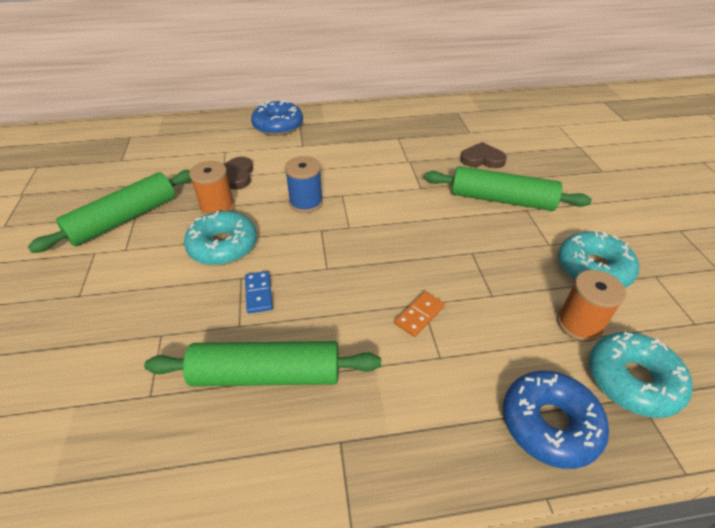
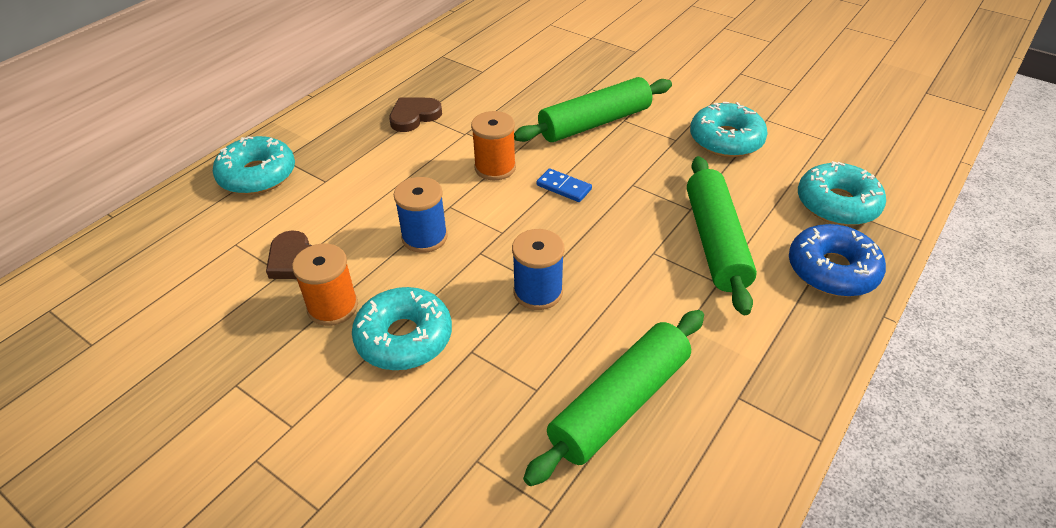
camera: 45 degrees left, 0 degrees up
(124, 219) = (231, 400): green rolling pin -> green rolling pin (715, 242)
(259, 293) = (511, 350): blue domino -> blue domino (564, 187)
(278, 126) = (257, 175): blue donut -> turquoise donut
(319, 274) = (538, 292): none -> blue spool
(419, 315) = (663, 263): orange domino -> none
(482, 159) = (529, 93): brown heart -> brown heart (414, 116)
(579, 324) = (767, 188): orange spool -> orange spool (495, 168)

